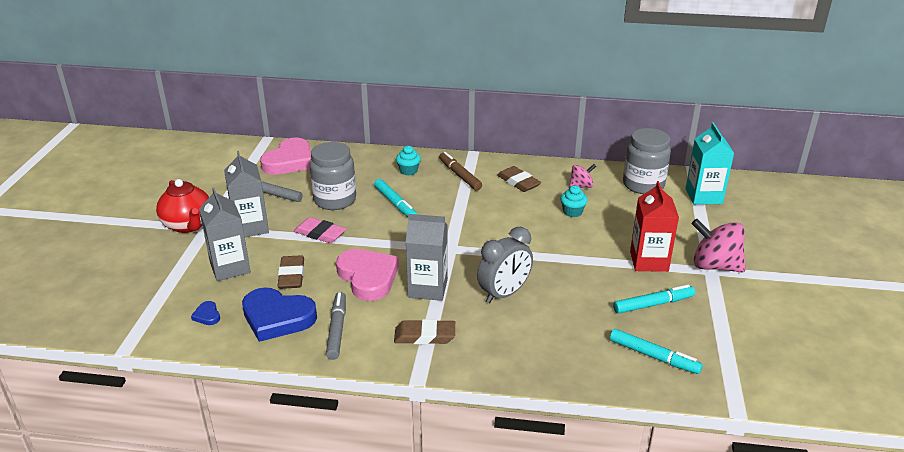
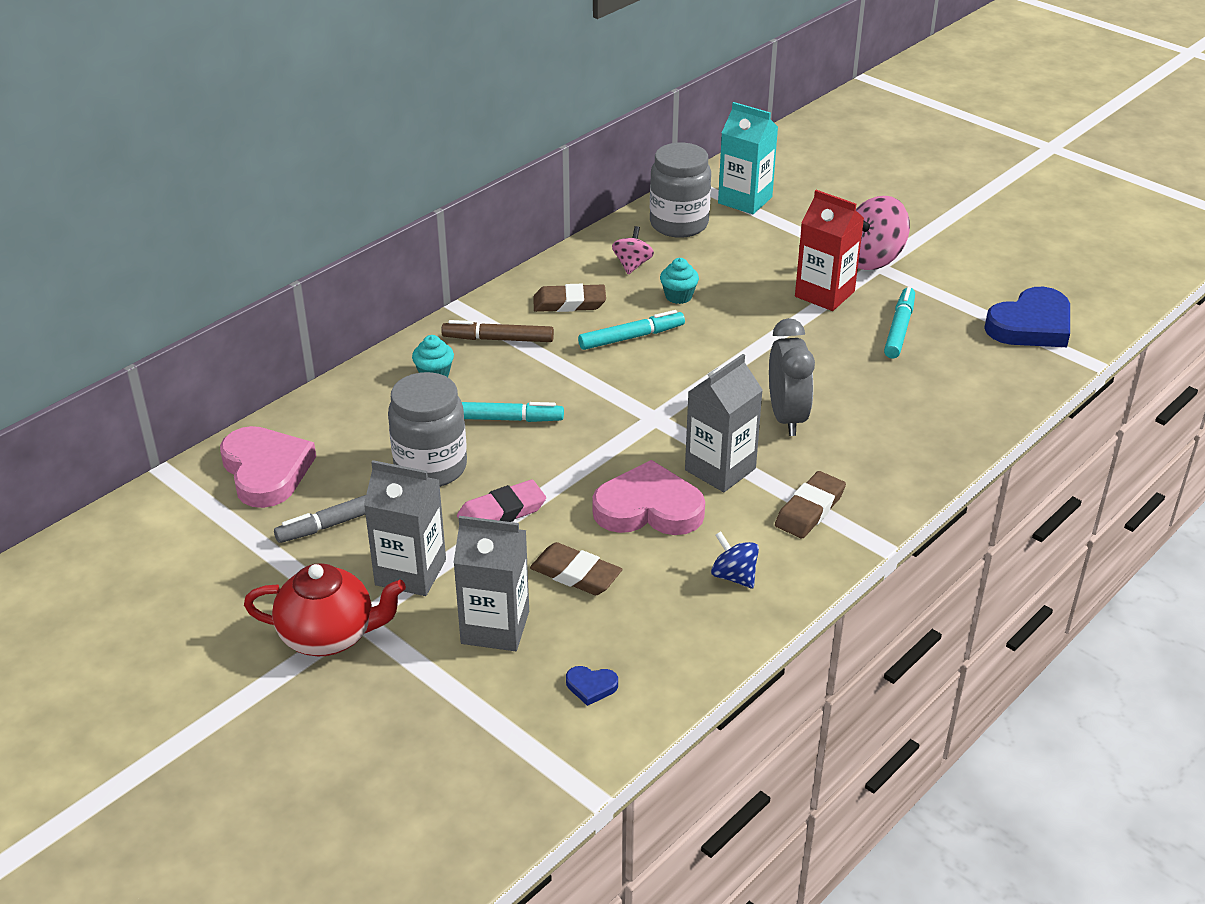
camera: 55 degrees left, 5 degrees up
(277, 318) = (660, 620): blue heart -> blue heart (1031, 325)
(337, 330) = (734, 576): grey marker -> blue spinning top
(653, 356) = (979, 370): turquoise marker -> turquoise marker (631, 337)

